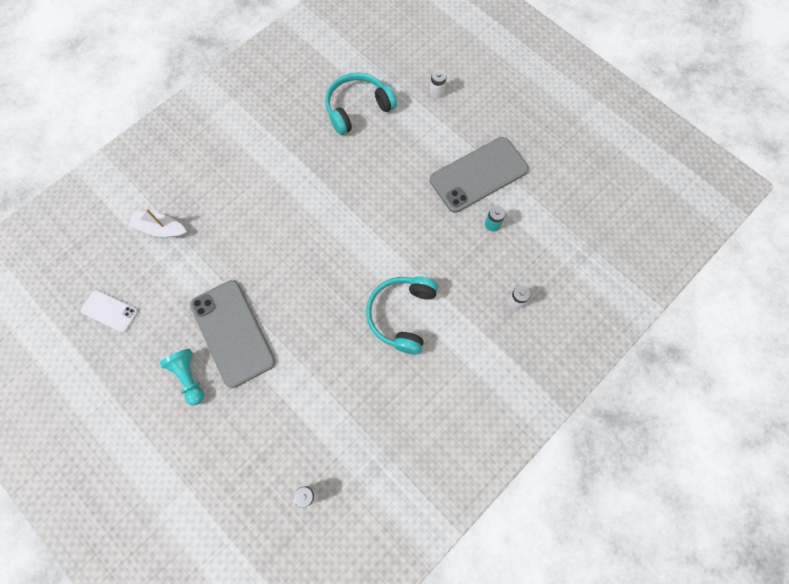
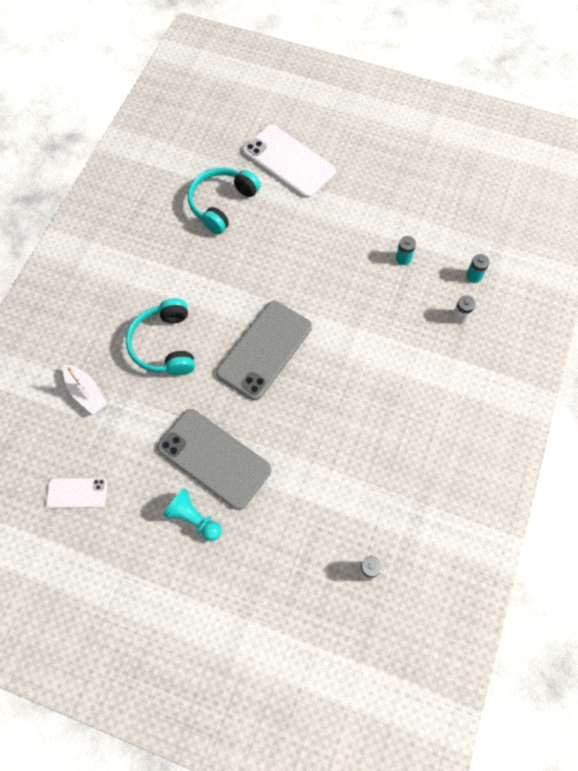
camera: 25 degrees left, 5 degrees down
(161, 229) = (86, 393): white boat -> white boat turned 120 degrees counterclockwise
(402, 315) = (366, 372): turquoise headphones -> turquoise headphones (165, 345)
(436, 92) = (289, 161): white battery -> white phone
(478, 174) = (367, 220): grey phone -> grey phone (264, 350)
(549, 268) = (474, 276): none -> turquoise battery

